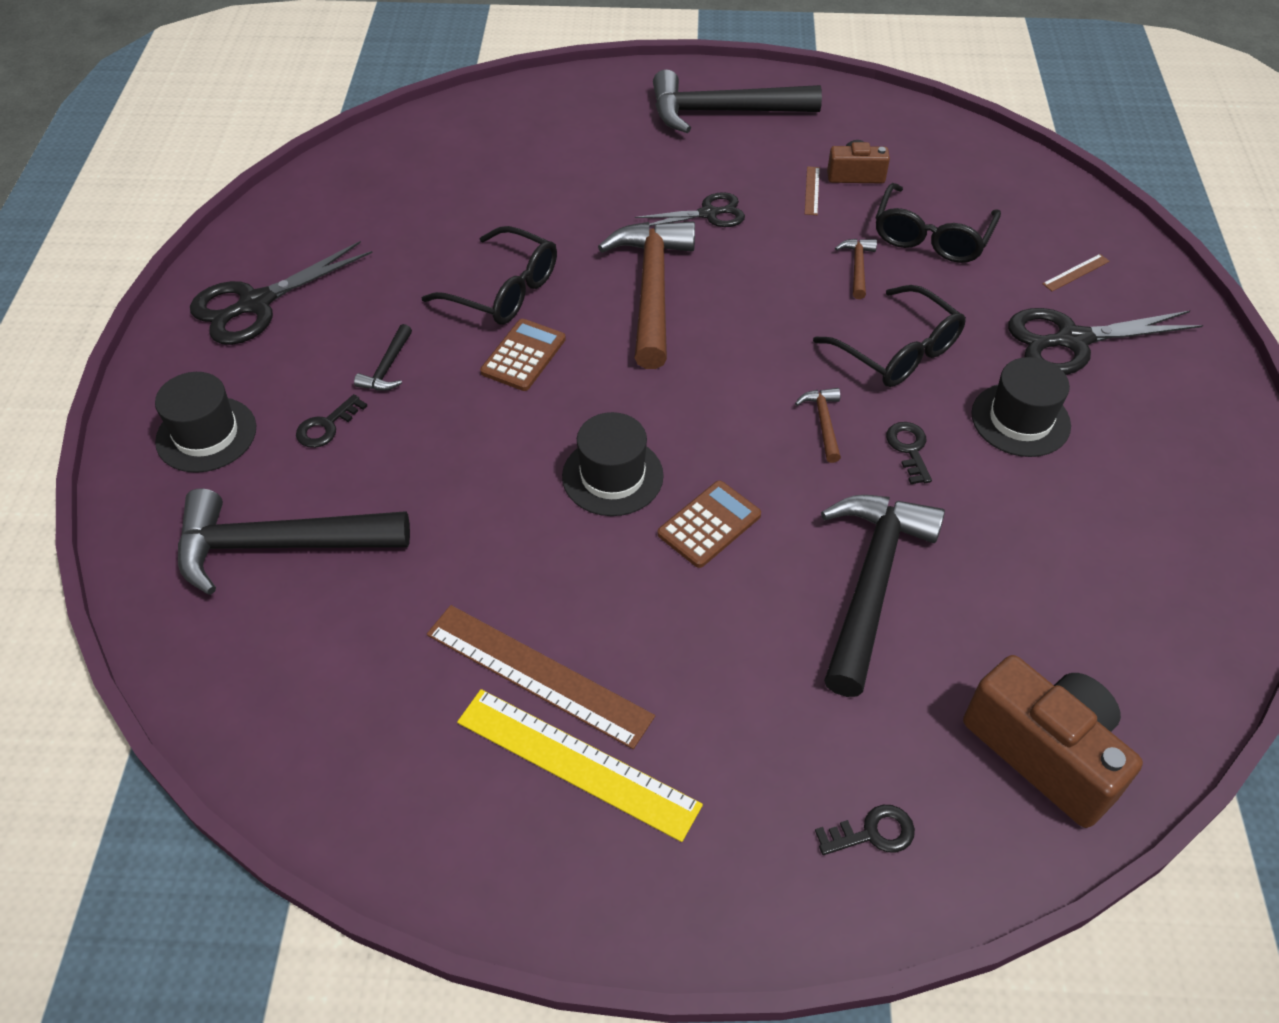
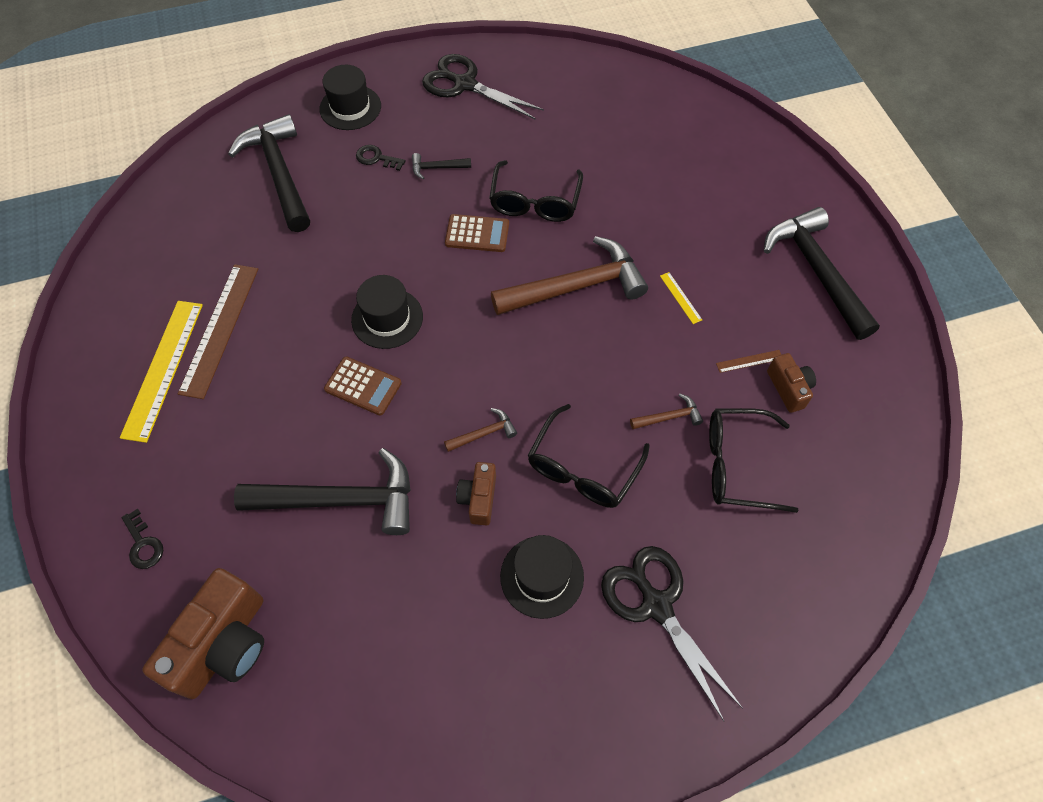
camera: 70 degrees right, 10 degrees up
(708, 214) = (680, 297): black scissors -> yellow ruler
(909, 449) = (479, 498): black key -> brown camera
(1076, 272) = (750, 596): brown ruler -> none

